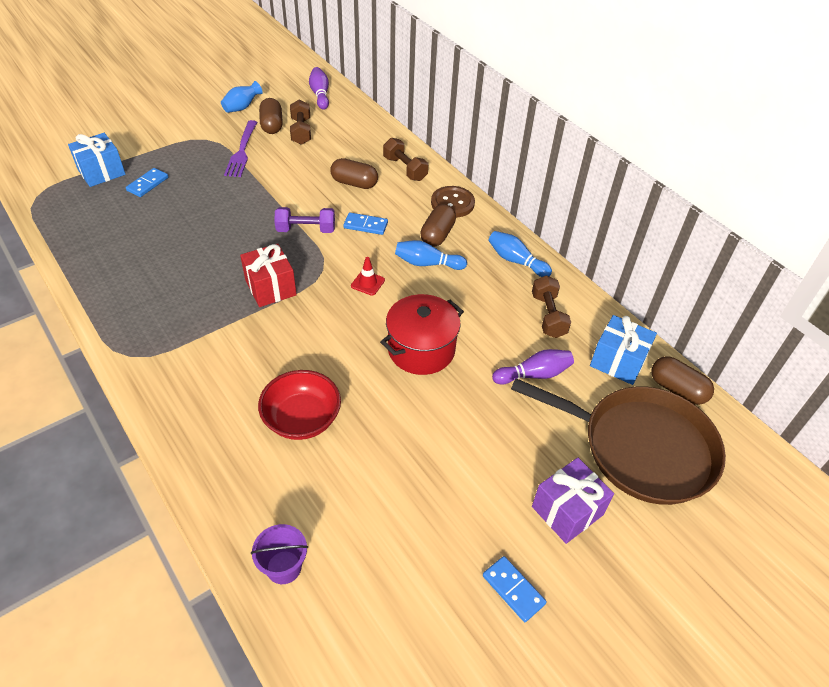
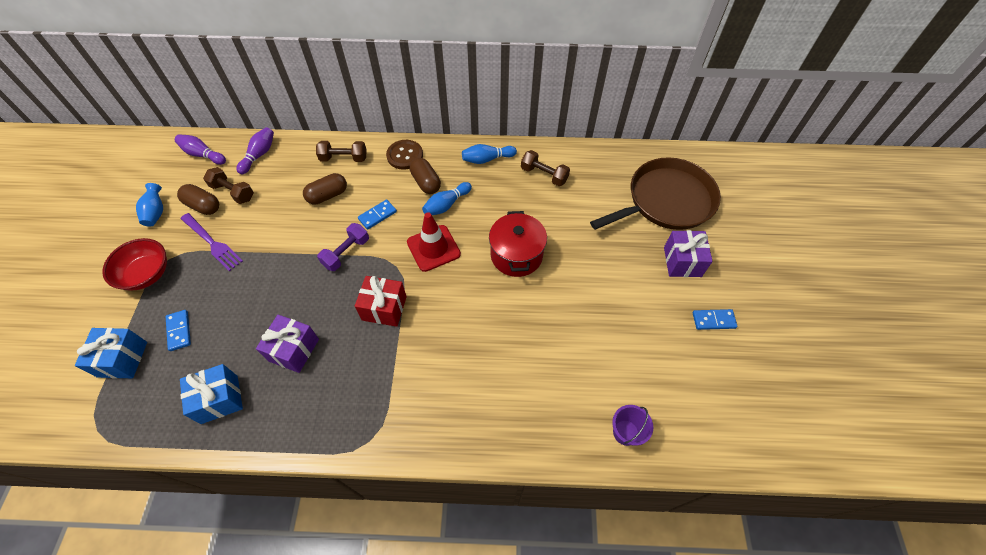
camera: 50 degrees left, 10 degrees up
(181, 256) = (294, 350): none -> purple gift
(302, 419) = (520, 357): red bowl -> red bowl (147, 274)
(367, 283) = (433, 248): red traffic cone -> red traffic cone, size x1.94
(534, 374) = (581, 212): purple bowling pin -> purple bowling pin (259, 155)
(618, 361) = (603, 168): blue gift -> blue gift (219, 399)
(677, 389) = (641, 157): brown capsule -> none

